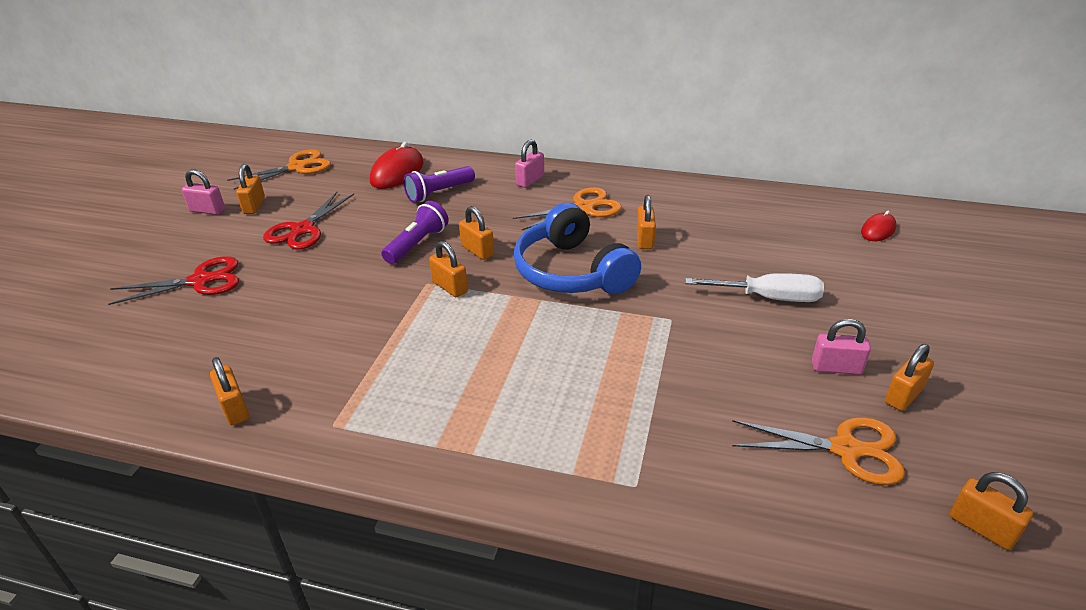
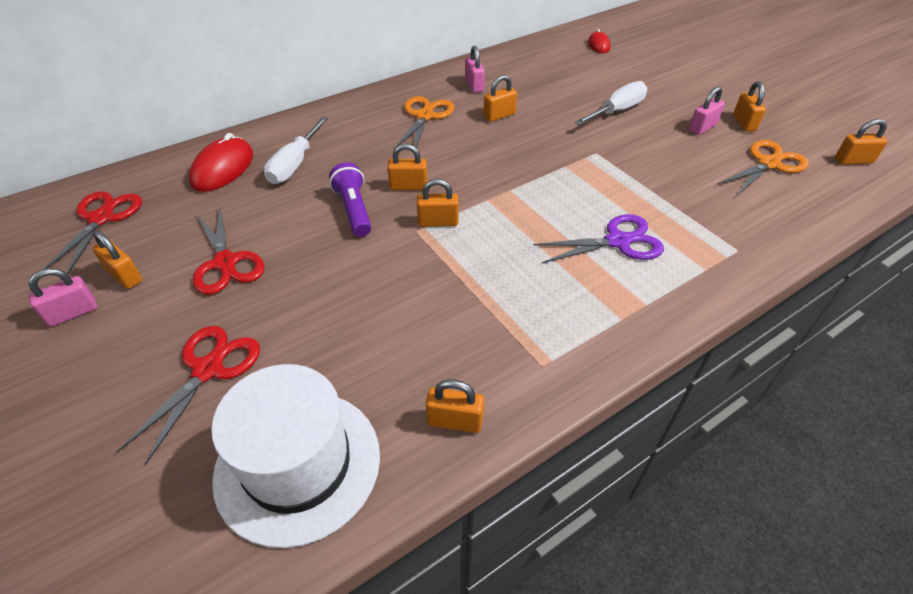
camera: 50 degrees left, 10 degrees up
(147, 360) = (298, 464): none -> white hat
(297, 167) = (101, 219): orange scissors -> red scissors
(397, 172) = (223, 168): red mouse -> red mouse turned 45 degrees clockwise
(439, 193) = (295, 164): purple flashlight -> white screwdriver
(530, 180) = (351, 117): pink padlock -> pink padlock (474, 85)
(545, 395) = (617, 241): none -> purple scissors
(572, 272) = (495, 161): blue headphones -> none
(645, 240) = (499, 115): orange padlock -> orange padlock turned 75 degrees counterclockwise

